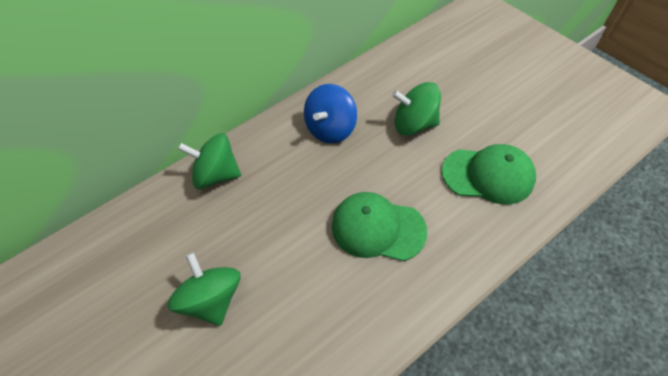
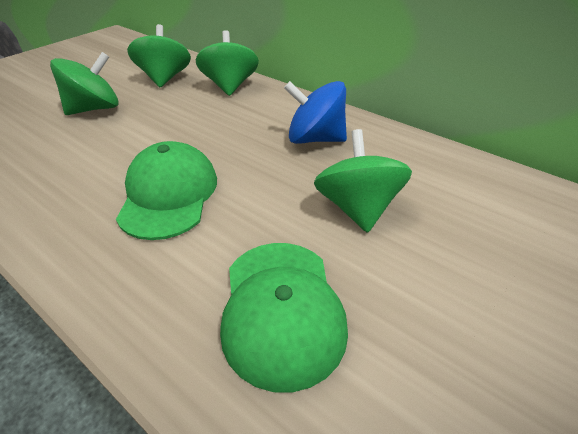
camera: 70 degrees right, 15 degrees down
(171, 231) = (164, 78): none -> green spinning top

